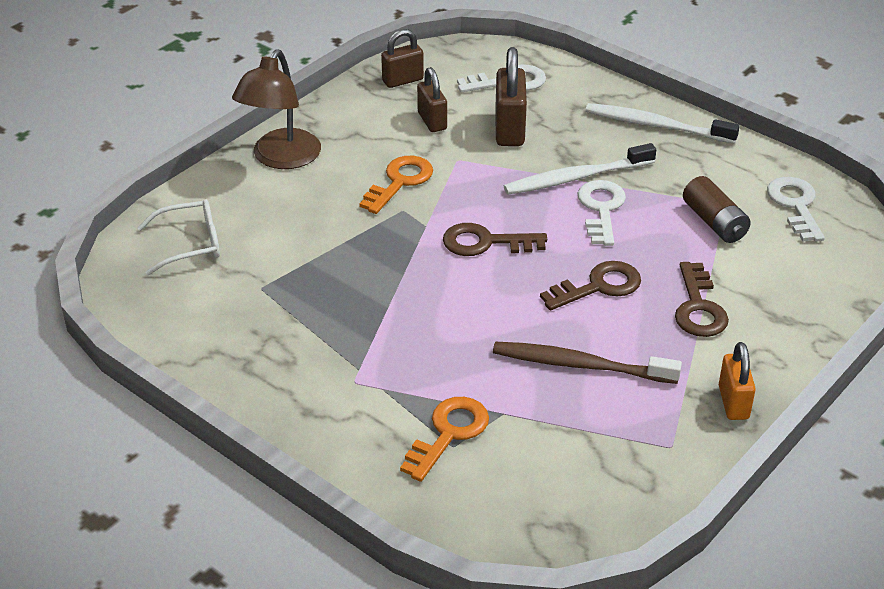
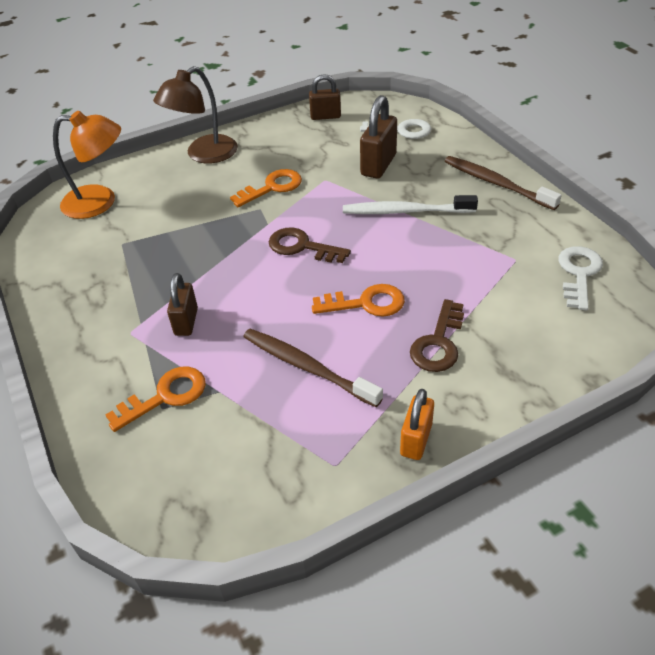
camera: 25 degrees right, 5 degrees up
(189, 244) = (100, 202): white glasses -> orange lamp
(432, 121) = (326, 148): brown padlock -> brown padlock (186, 322)
(599, 286) = (366, 303): brown key -> orange key
(601, 209) = (409, 240): white key -> none
(657, 126) = (497, 183): white toothbrush -> brown toothbrush
(714, 222) = (497, 272): brown battery -> none

